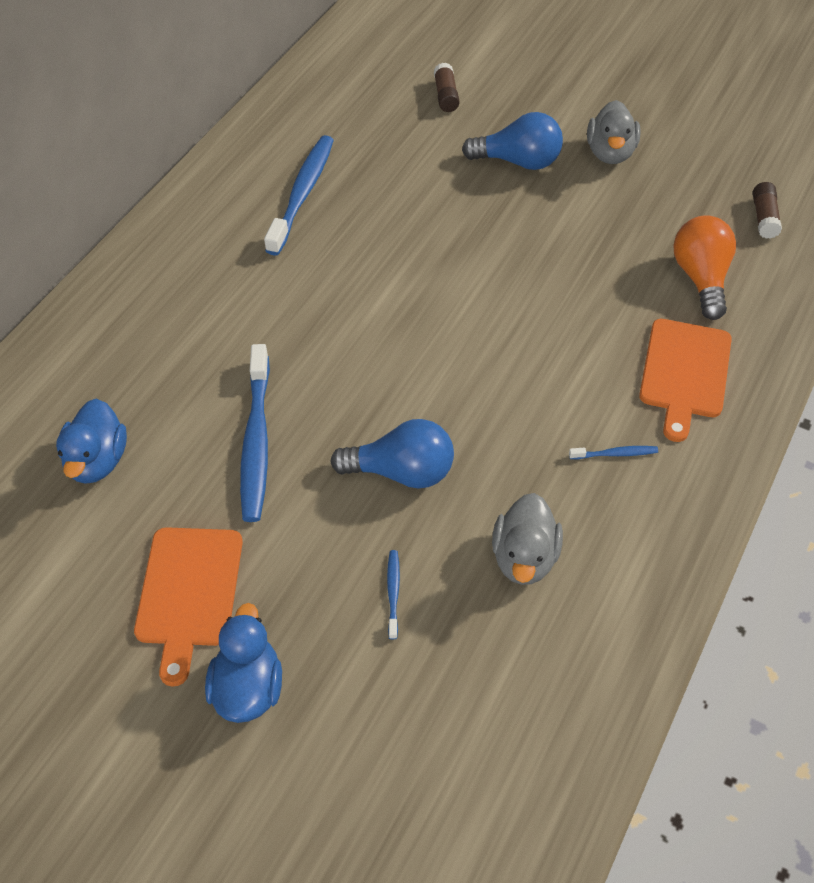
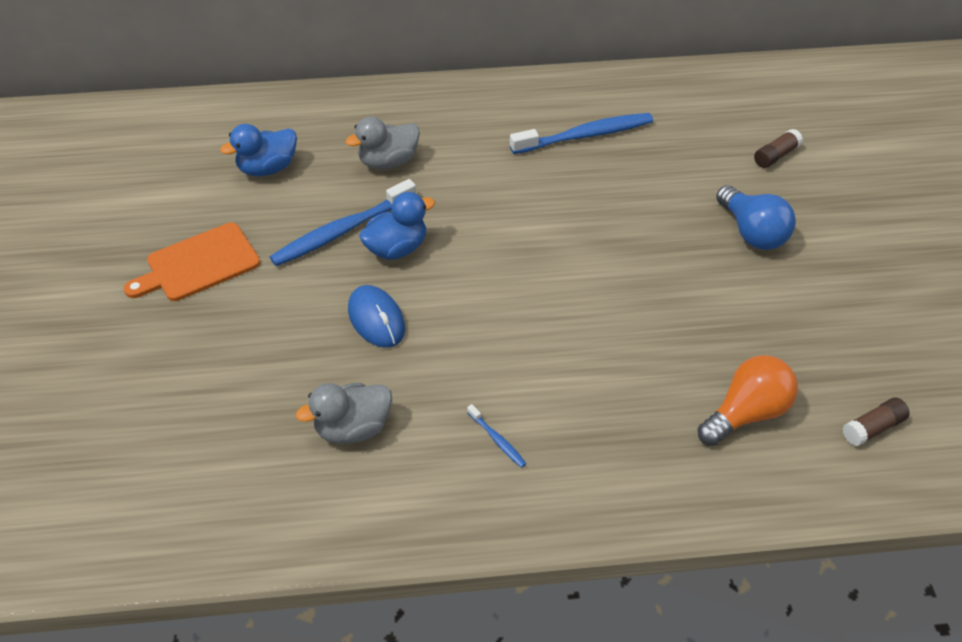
camera: 55 degrees right, 5 degrees down
(248, 687) = (146, 330): blue duck -> blue duck (397, 248)
(393, 592) = (269, 367): blue toothbrush -> none
(402, 471) = (376, 319): blue light bulb -> blue mouse
(610, 153) = (829, 284): grey duck -> grey duck (388, 162)
(684, 373) = (625, 449): orange cutting board -> none

